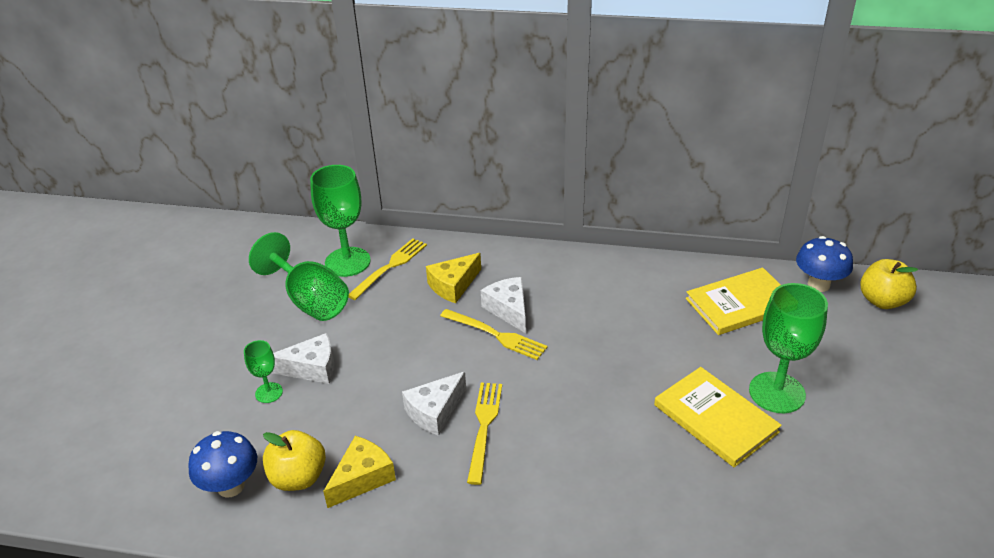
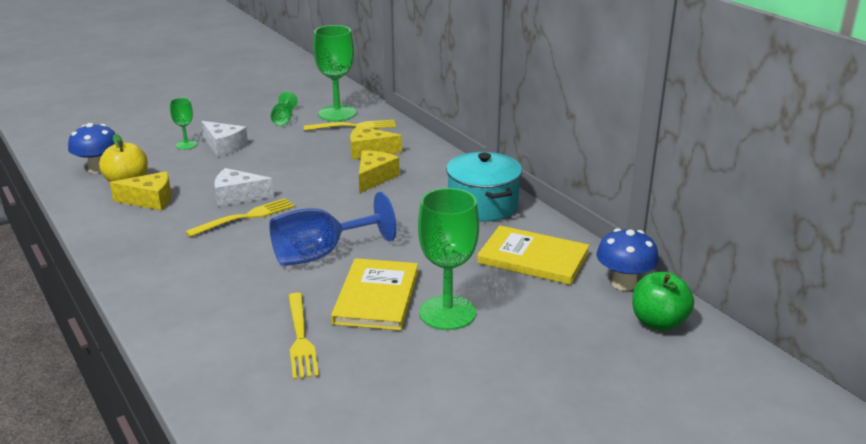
camera: 45 degrees right, 10 degrees down
(310, 300) = (283, 120): green goblet -> green goblet, size x0.51
(496, 335) = (341, 185): yellow fork -> yellow fork (301, 338)
(508, 309) = (374, 178): white cheese -> yellow cheese
(609, 414) = (320, 254): none -> blue goblet
(630, 280) = (483, 205): none -> turquoise pot
(882, 301) = (658, 322): yellow apple -> green apple

